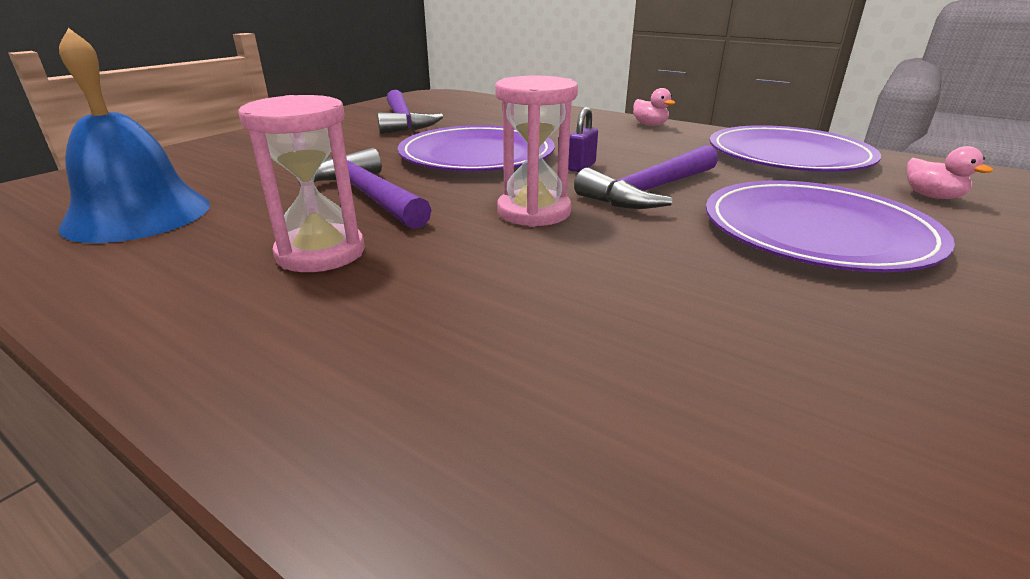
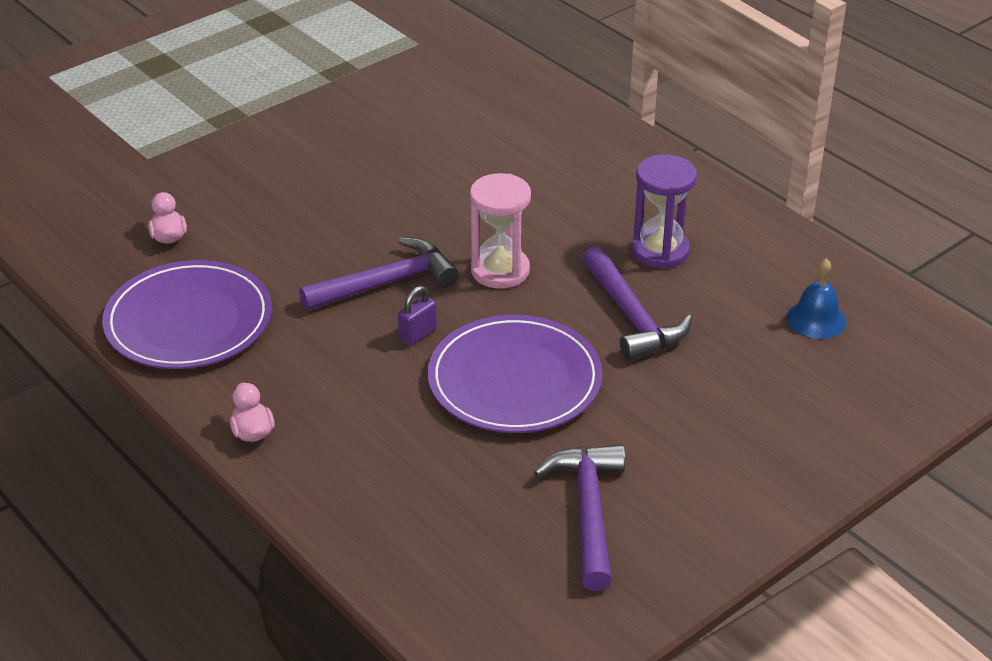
camera: 165 degrees left, 10 degrees up
(138, 215) = (816, 319): blue bell -> blue bell, size x0.56
(321, 253) = (660, 251): pink hourglass -> purple hourglass
(816, 231) = (316, 216): purple plate -> none

